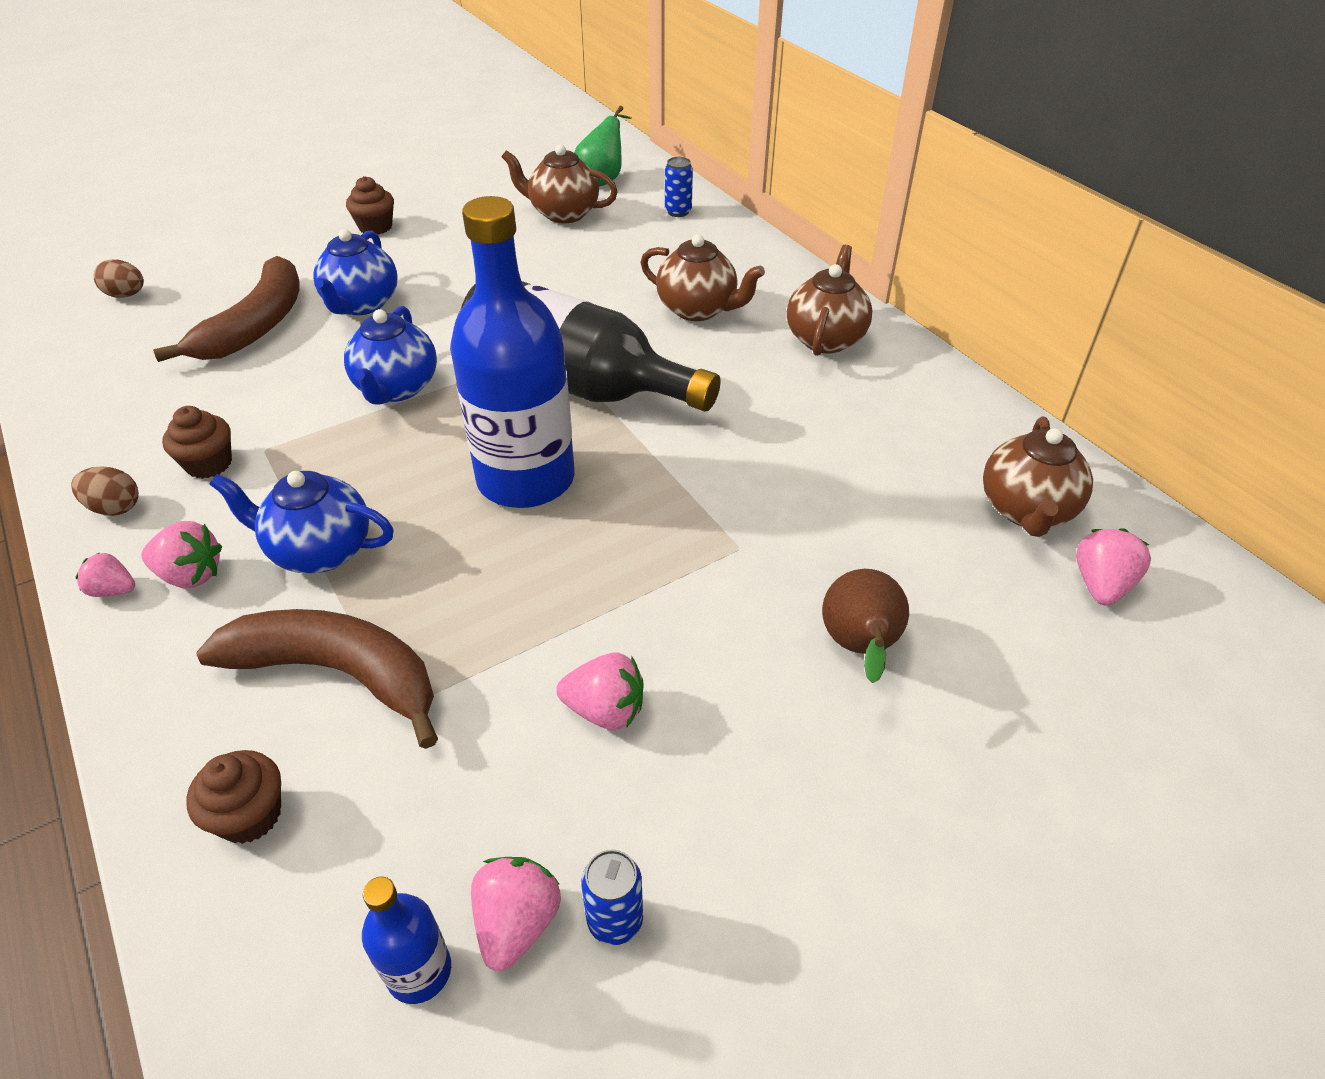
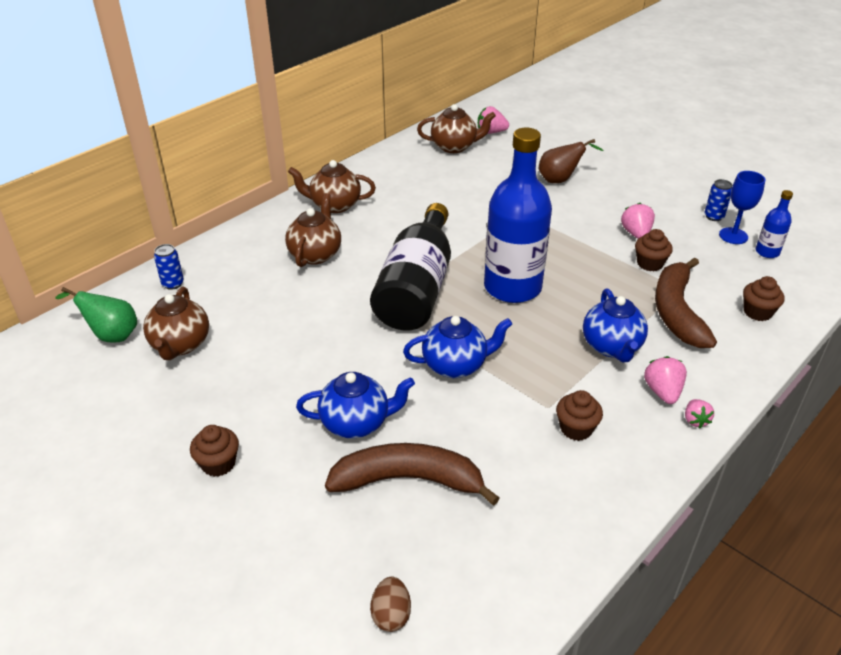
camera: 105 degrees left, 5 degrees down
(115, 508) = (640, 457): brown egg -> none
(495, 691) = (649, 263): none -> brown cupcake
(517, 922) = (733, 236): pink strawberry -> blue goblet

